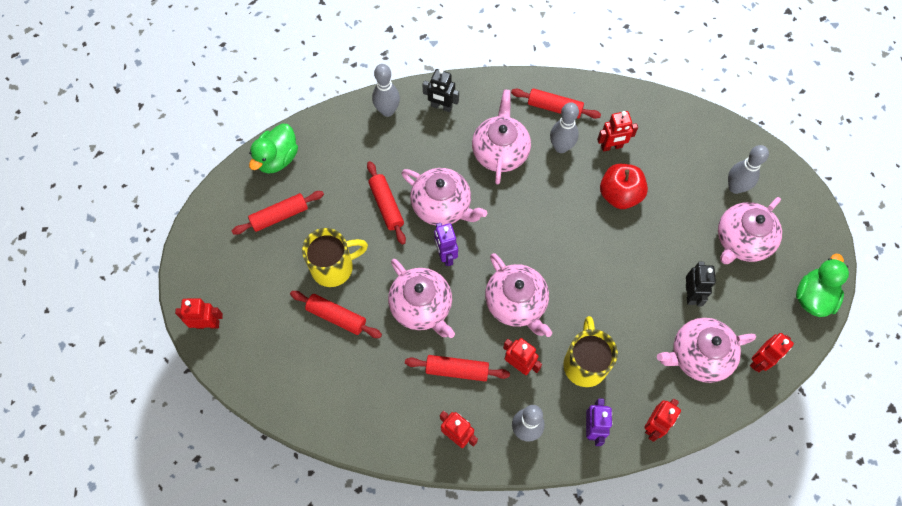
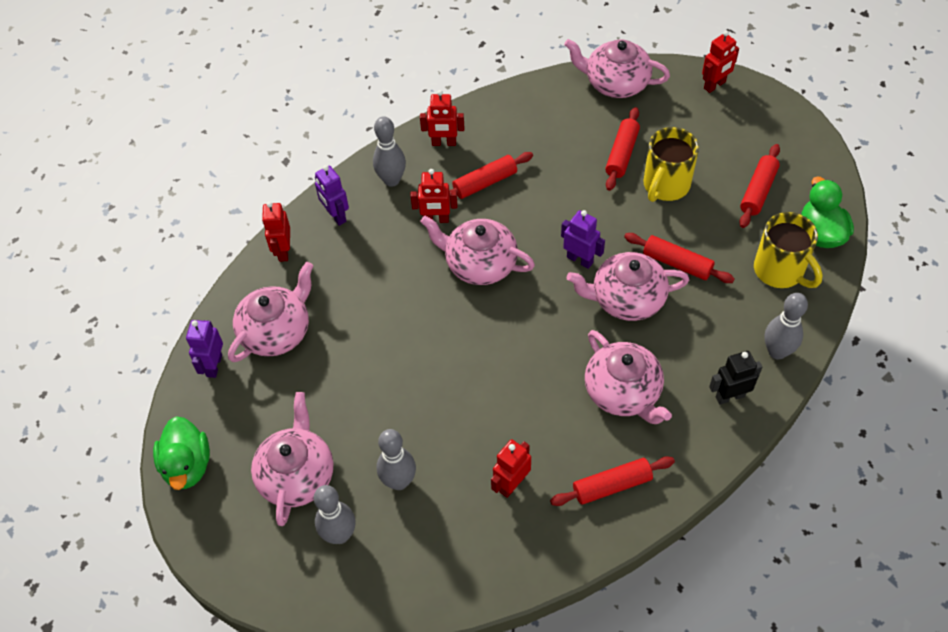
camera: 145 degrees right, 10 degrees down
(336, 316) = (622, 154): red rolling pin -> red rolling pin turned 60 degrees counterclockwise
(422, 306) = (560, 207): pink teapot -> pink teapot (615, 83)
(561, 147) = (565, 443): grey bowling pin -> grey bowling pin (399, 481)
(585, 363) = (378, 257): yellow mug -> yellow mug (780, 271)
(619, 195) = (461, 434): red apple -> none
(690, 294) = (319, 382): black robot -> none
(759, 360) = (214, 365): red robot -> purple robot

